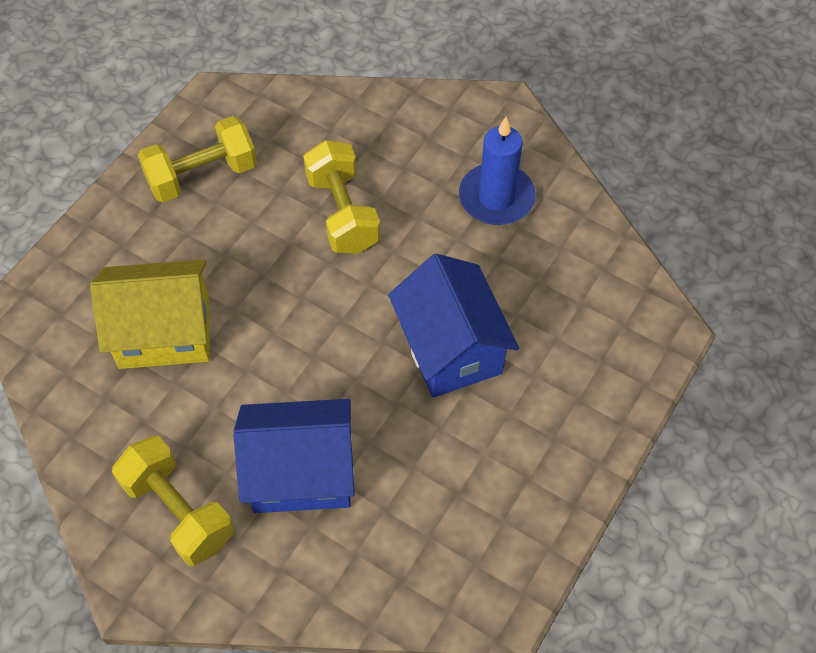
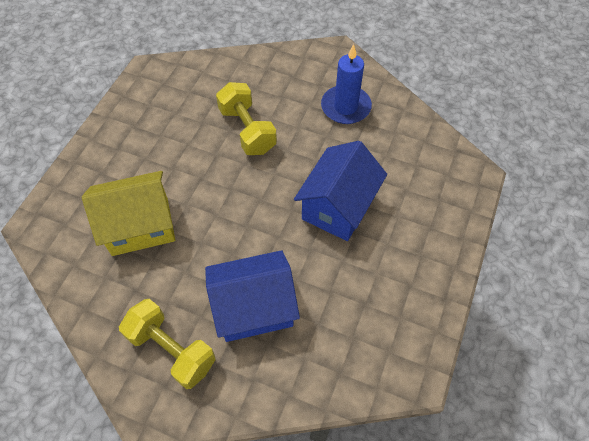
camera: 10 degrees left, 0 degrees up
(202, 175) = (148, 119): yellow dumbbell -> none
(451, 348) = (338, 207): blue house -> blue house turned 60 degrees clockwise

